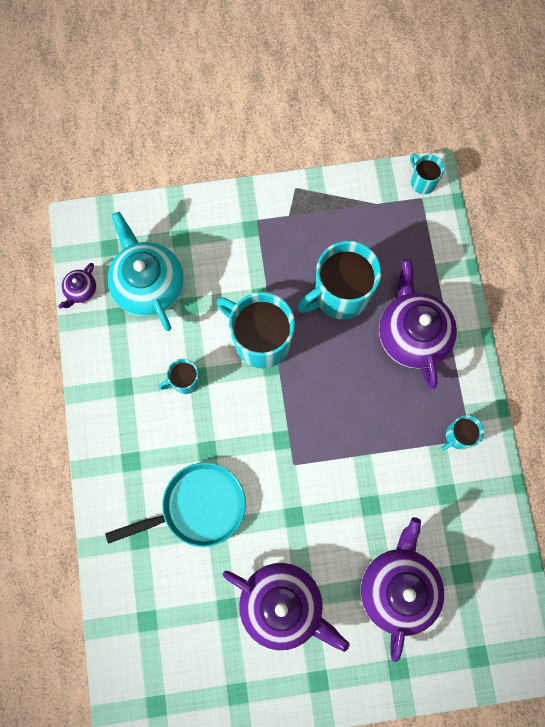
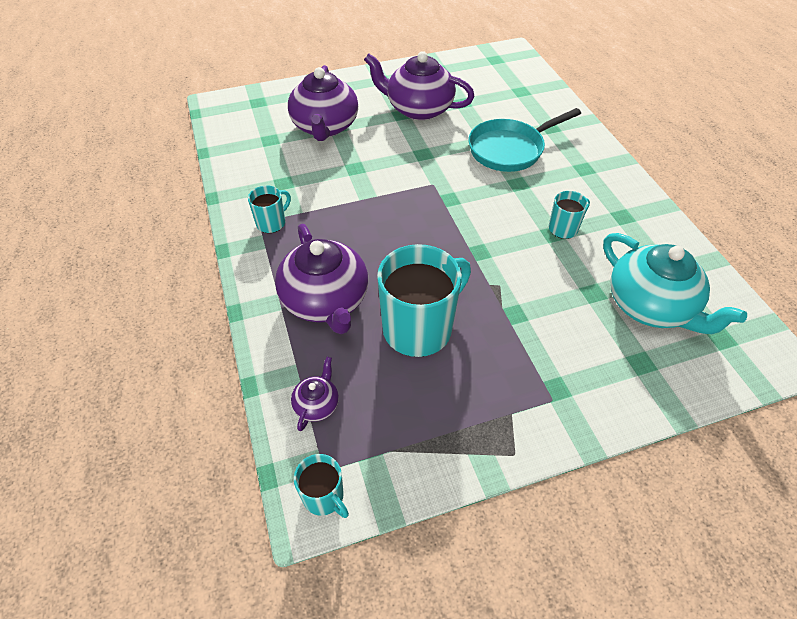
camera: 170 degrees right, 25 degrees down
(81, 290) = (723, 289): purple teapot -> purple teapot (317, 404)
(260, 340) = (499, 272): turquoise mug -> none

